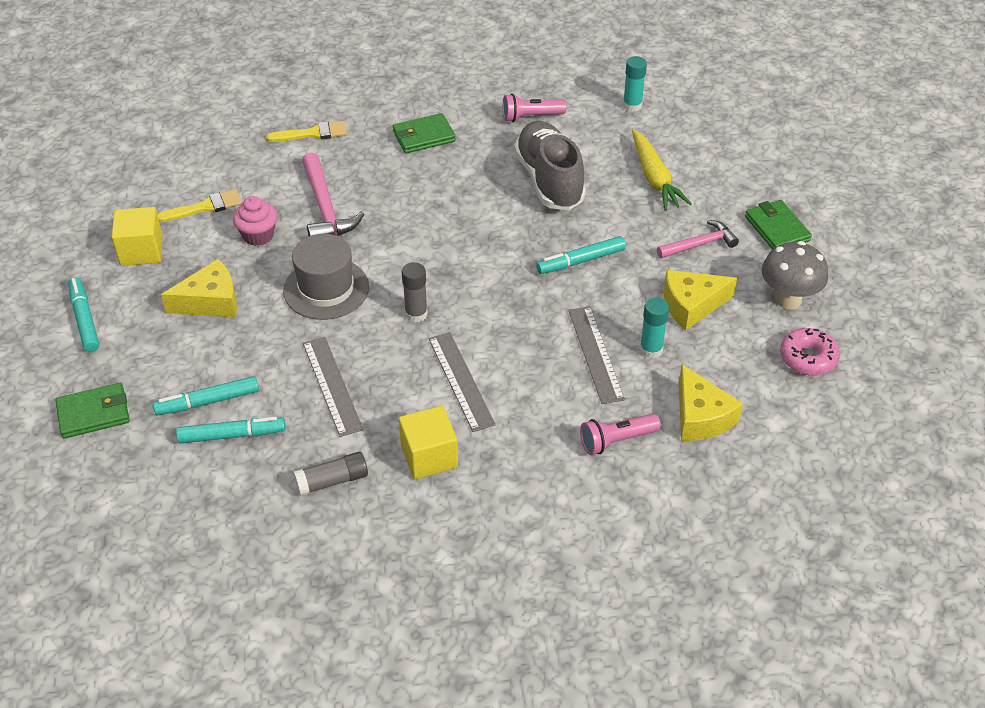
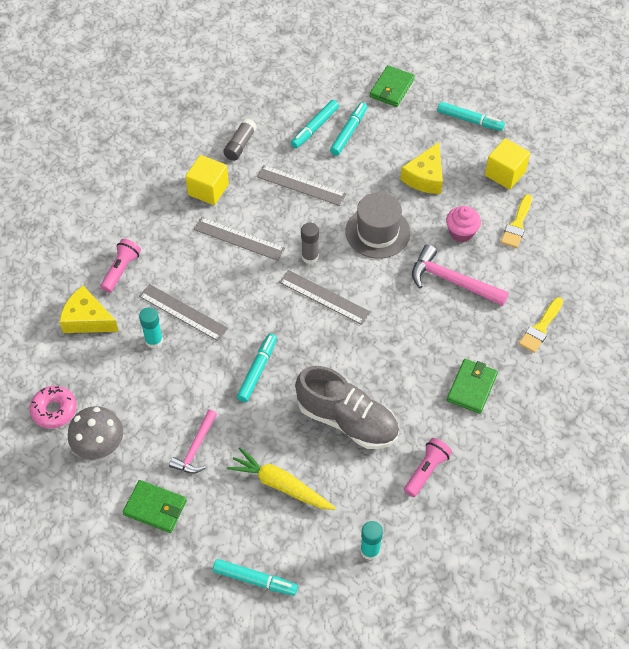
camera: 135 degrees right, 10 degrees up
(448, 273) = (324, 297): none -> grey ruler
(691, 305) = (158, 392): yellow cheese -> none
(738, 142) = (255, 580): none -> turquoise marker

